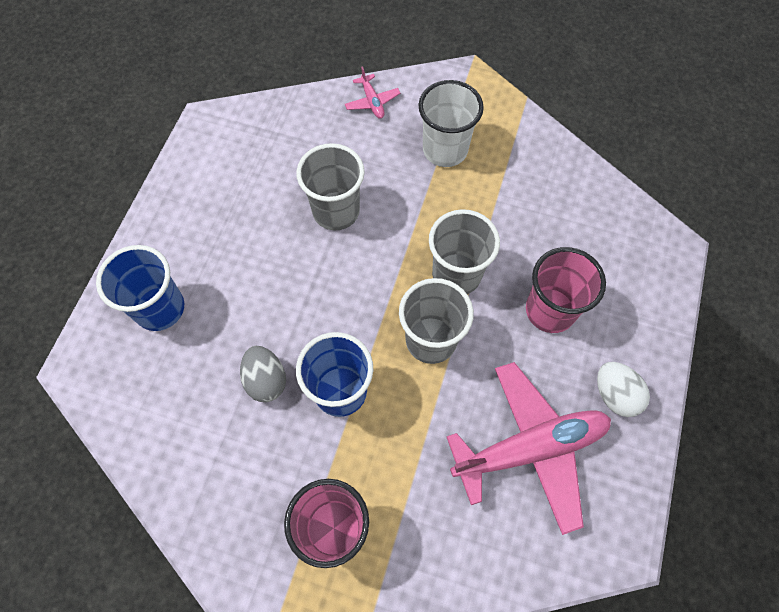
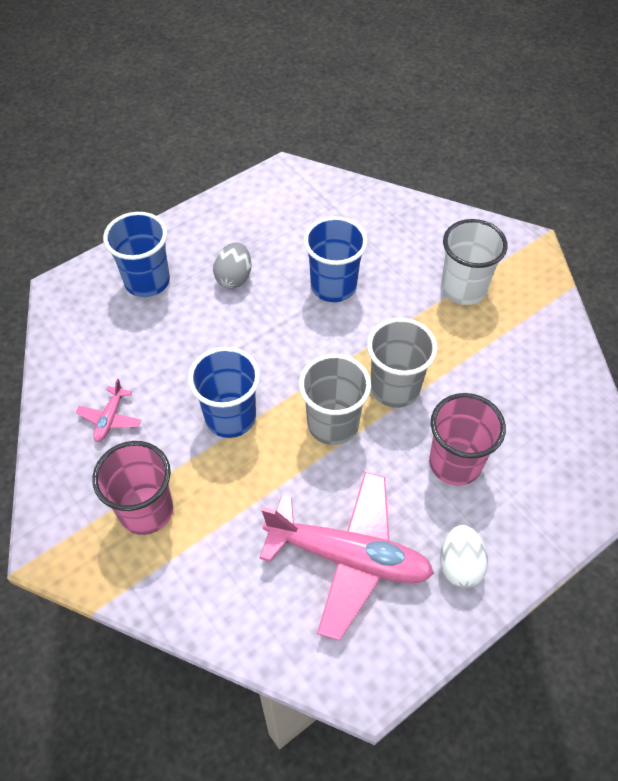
camera: 35 degrees right, 10 degrees down
(266, 380) = (182, 375): grey egg -> grey egg (234, 277)
(336, 211) = (333, 286): grey cup -> blue cup
(372, 101) = (430, 221): pink plane -> pink plane (110, 418)

